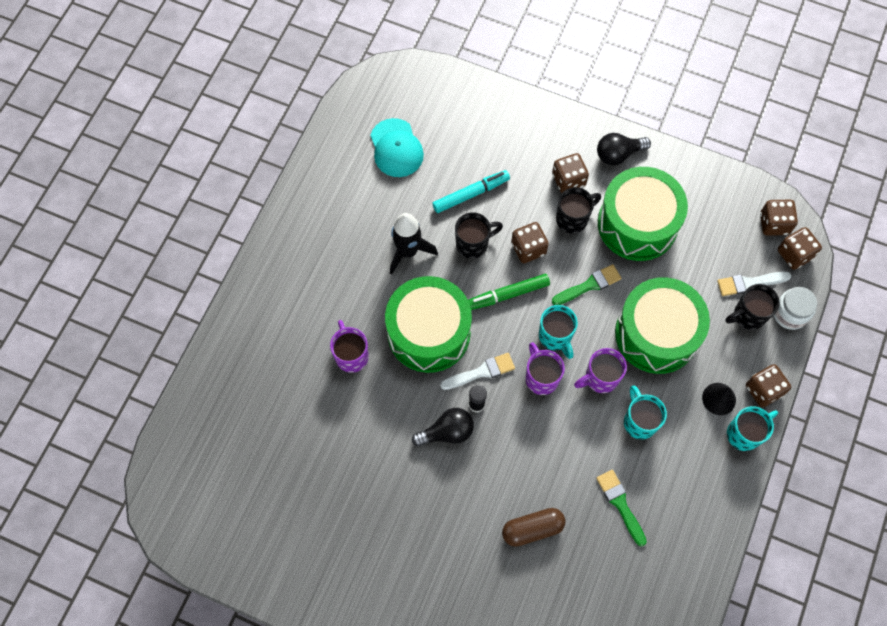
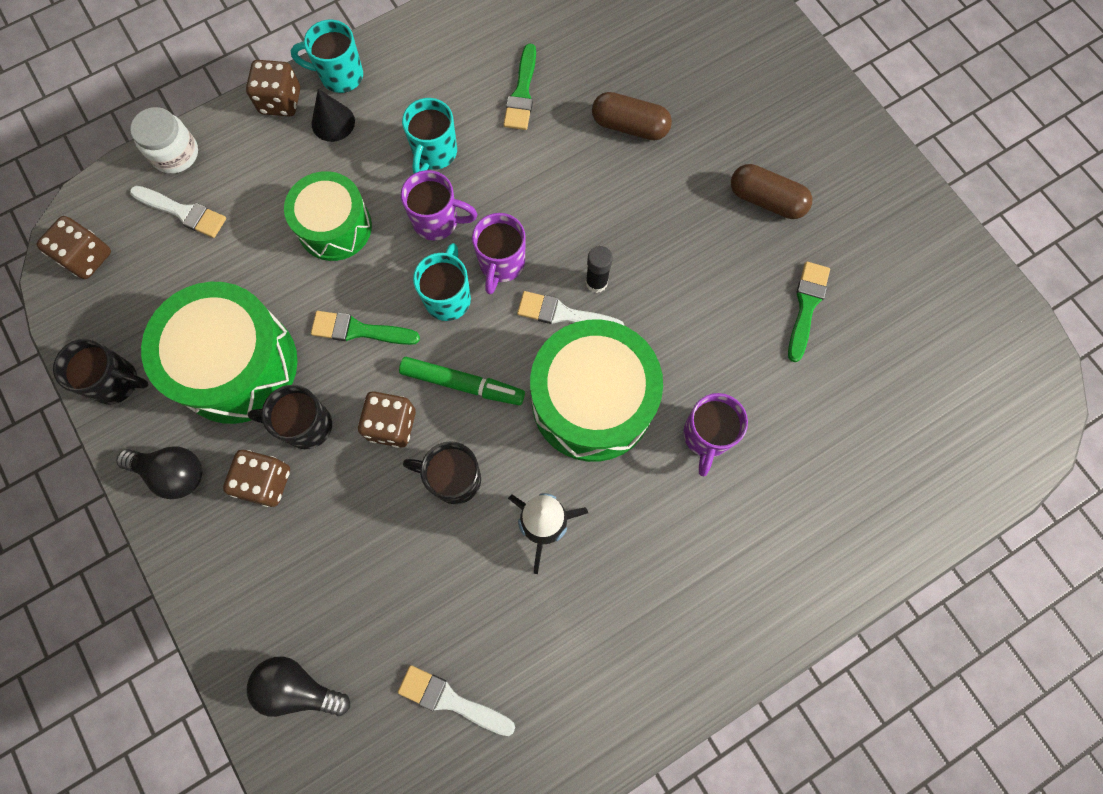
camera: 145 degrees left, 5 degrees up
(339, 476) = (806, 306): none -> green brush
(396, 148) = (450, 700): turquoise cap -> white brush
(408, 535) = (766, 200): none -> brown capsule
(447, 432) = (651, 275): black light bulb -> black light bulb (298, 687)
(471, 194) = (404, 552): turquoise marker -> none
(656, 334) = (335, 227): green drum -> green drum, size x0.64
(748, 315) = (220, 180): black mug -> black mug (117, 382)
(794, 254) = (103, 209): brown dice -> none

